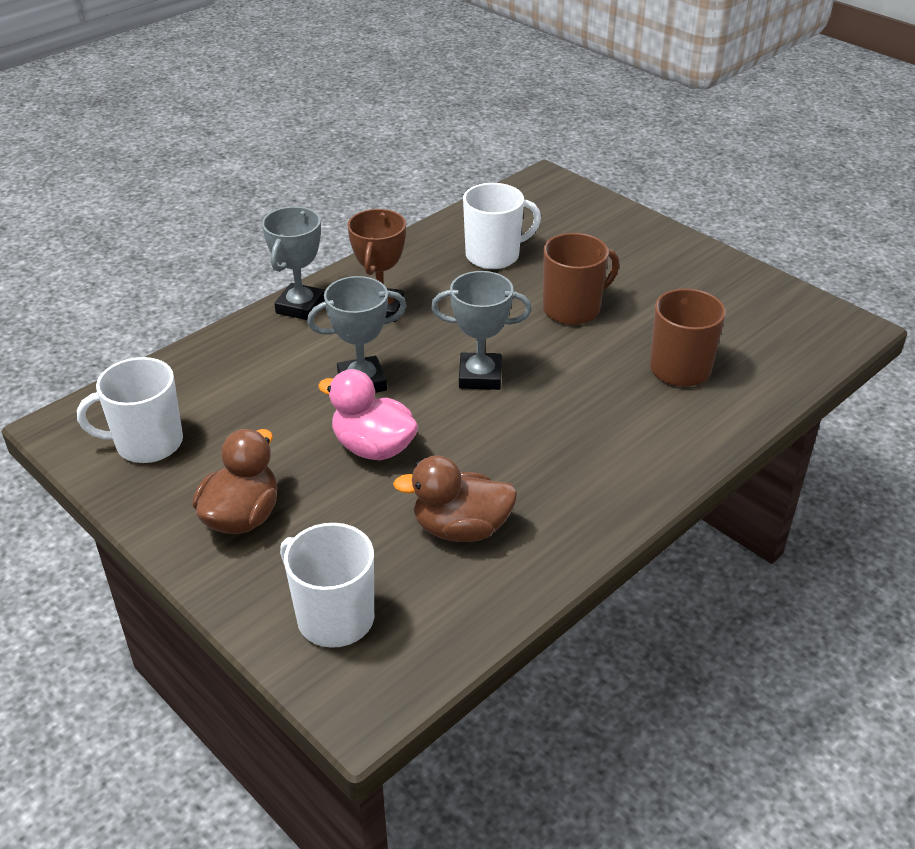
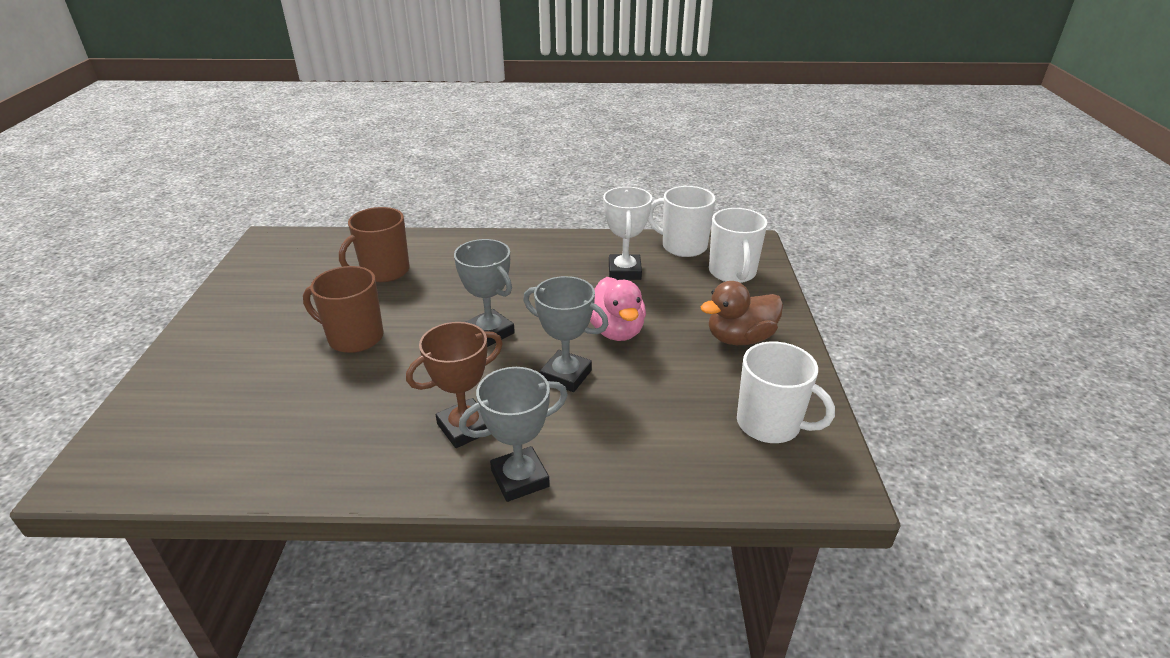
camera: 135 degrees left, 5 degrees down
(461, 528) = (624, 271): brown duck -> white trophy
(494, 255) = (303, 418): white mug -> white mug (683, 246)

